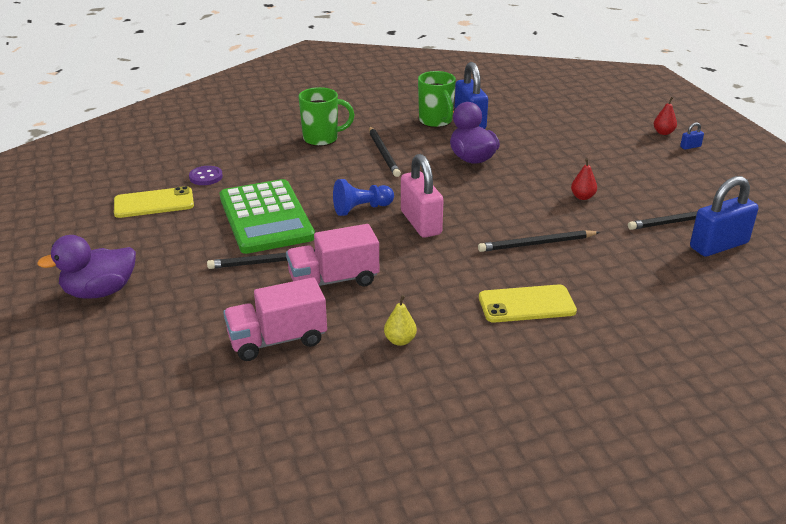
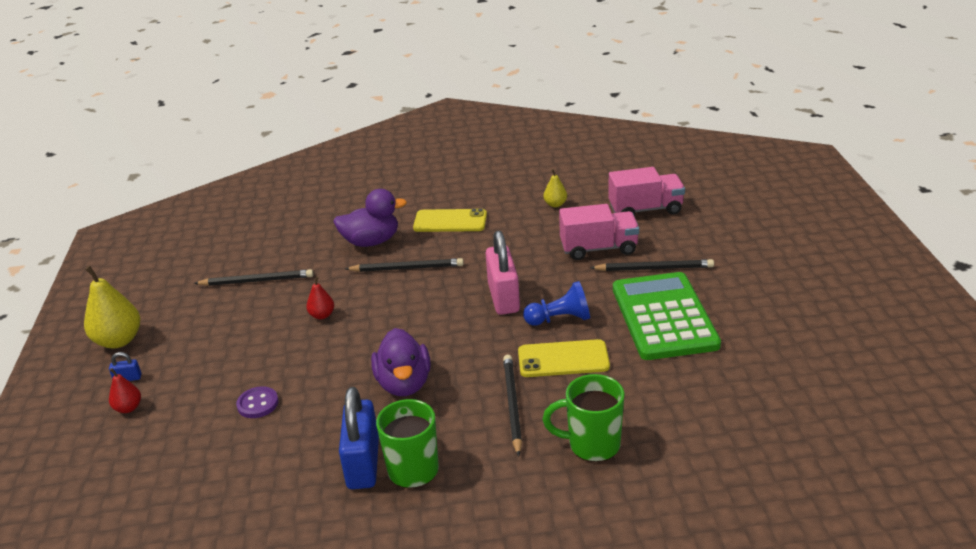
camera: 165 degrees left, 0 degrees up
(100, 292) = (804, 252): purple duck -> purple duck (371, 242)
(154, 203) = (798, 346): yellow phone -> yellow phone (563, 359)
(206, 177) = (747, 383): purple button -> purple button (258, 404)
(718, 245) = (253, 256): blue padlock -> none
(738, 167) = (119, 340): none -> yellow pear

